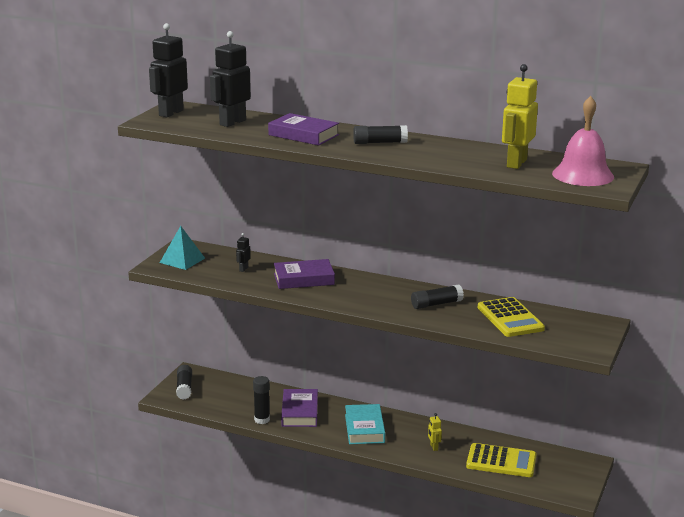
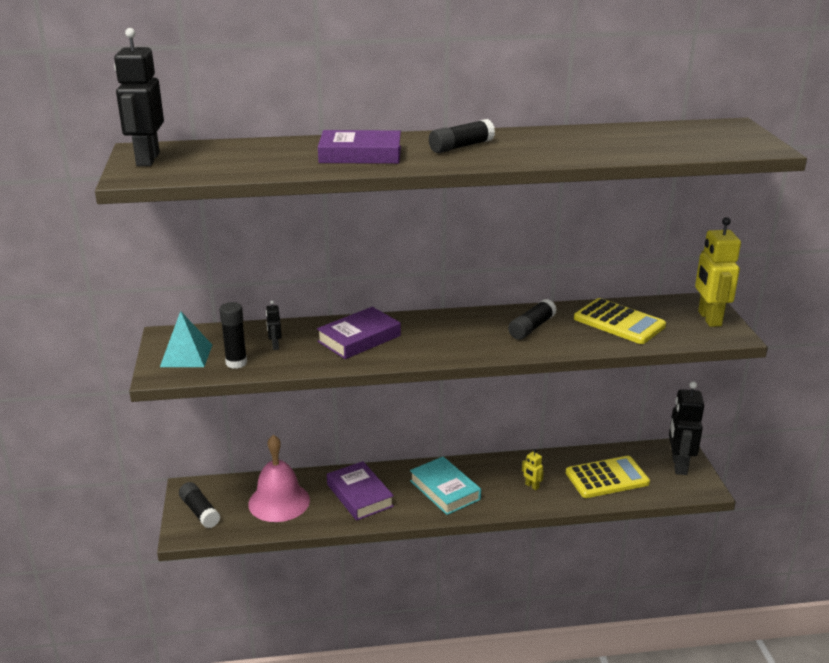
camera: 30 degrees left, 5 degrees up
(232, 122) = (248, 156): black robot -> black robot (679, 465)
(262, 420) = (327, 520): black glue stick -> black glue stick (236, 363)
(516, 163) = (637, 141): yellow robot -> yellow robot (709, 318)
(583, 175) = (718, 140): pink bell -> pink bell (279, 501)

